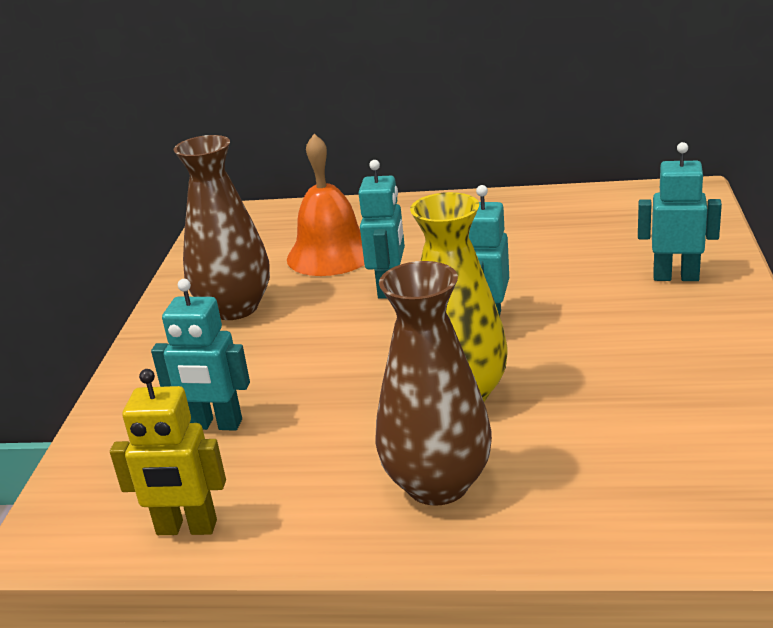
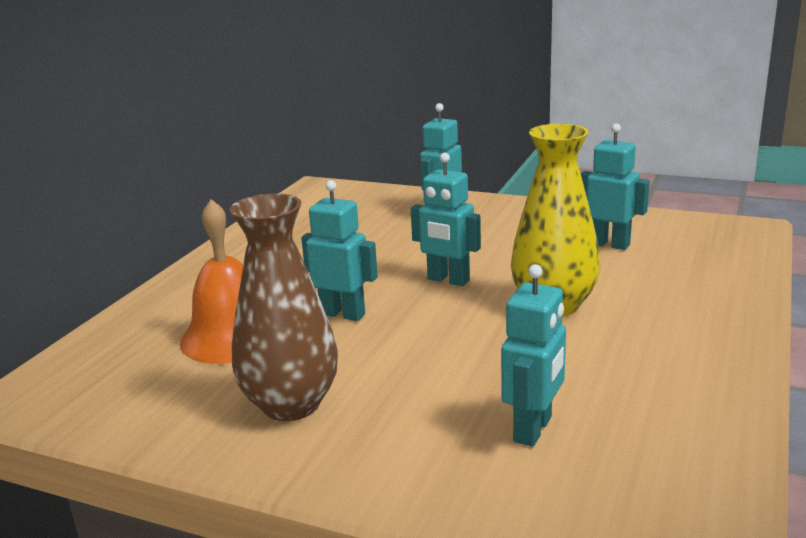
camera: 75 degrees left, 5 degrees down
(186, 528) = (707, 455): yellow robot -> none
(437, 484) = (673, 328): brown vase -> none
(660, 408) = (609, 244): none -> turquoise robot

